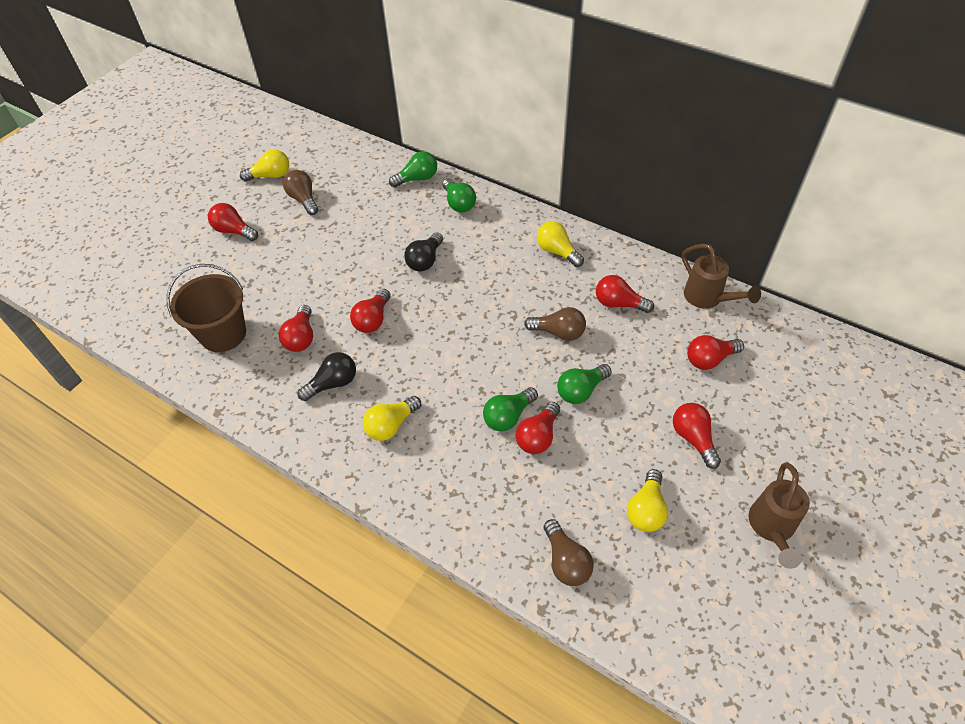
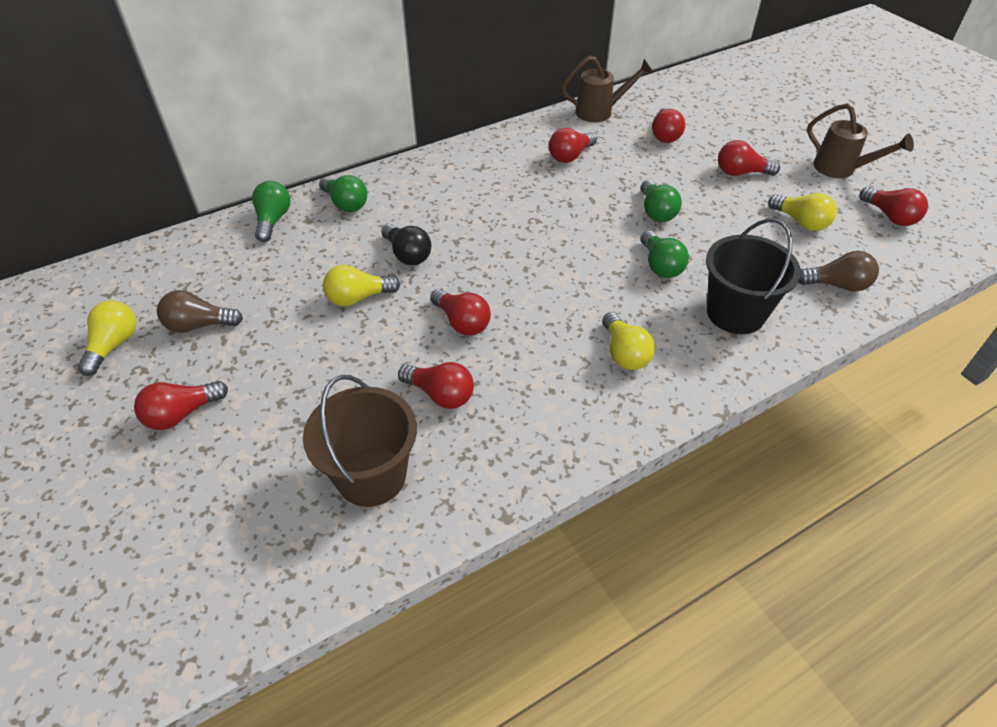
camera: 65 degrees left, 5 degrees down
(333, 383) = (534, 385): black light bulb -> none
(458, 203) = (345, 204): green light bulb -> green light bulb turned 45 degrees clockwise
(479, 488) = (735, 313): none -> black bucket
(538, 436) = (694, 255): red light bulb -> red light bulb (890, 216)
(557, 251) = (476, 166): yellow light bulb -> yellow light bulb (358, 298)
(558, 332) = (579, 200): brown light bulb -> none

